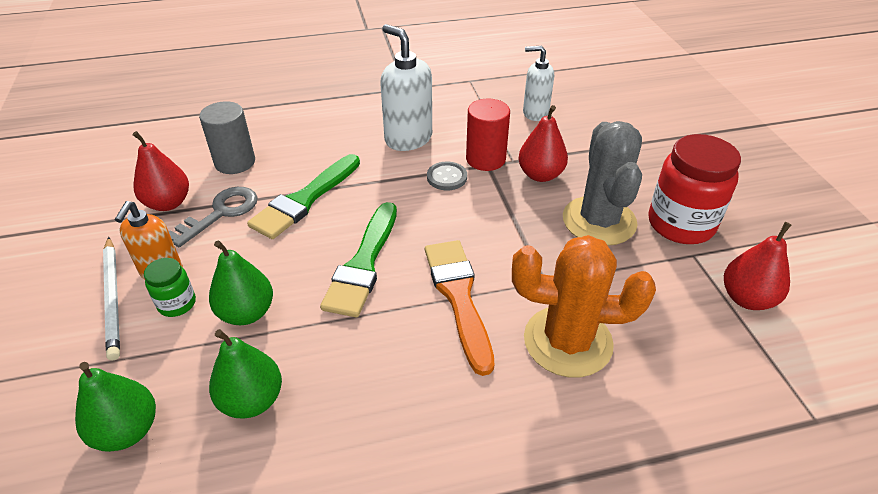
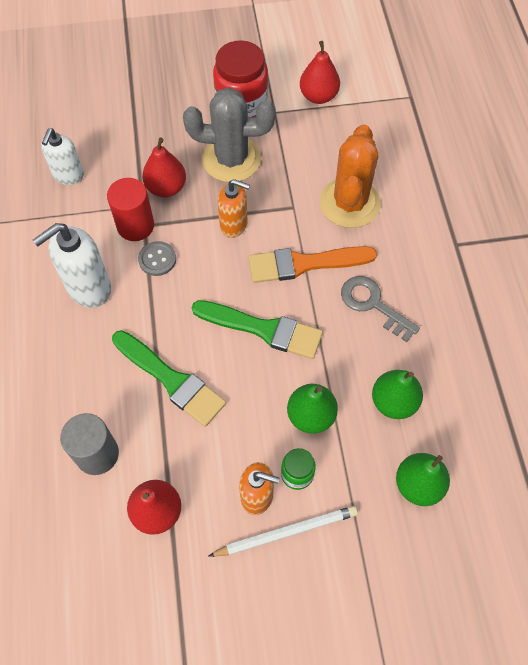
camera: 85 degrees left, 20 degrees up
(221, 213) = (180, 456): grey key -> grey key (373, 304)
(503, 230) = (234, 225): none -> orange soap dispenser

